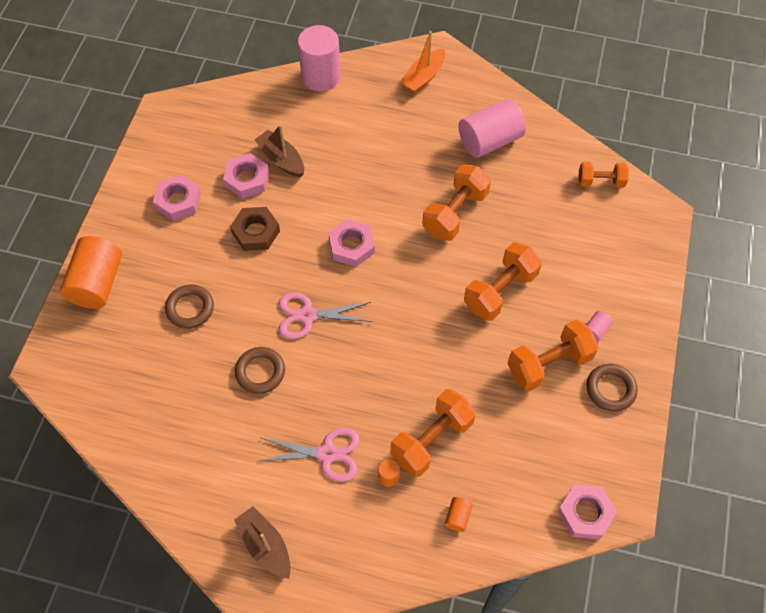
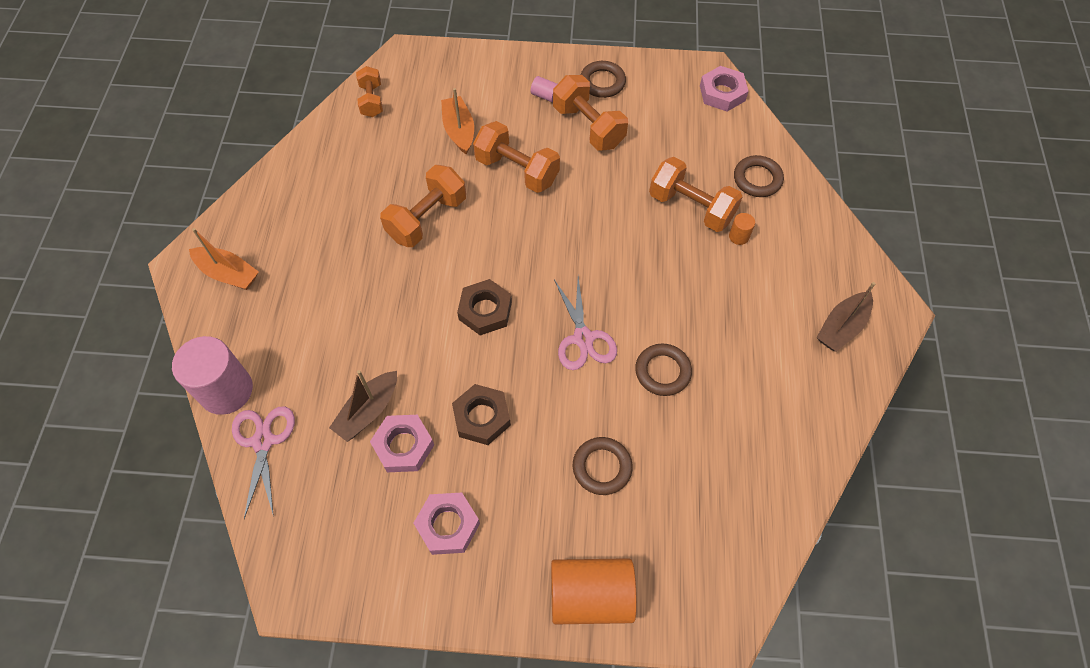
camera: 100 degrees left, 0 degrees up
(327, 454) = (733, 291): pink scissors -> pink scissors (263, 441)
(351, 246) = (485, 310): pink nut -> brown nut
(455, 213) = (427, 218): orange dumbbell -> orange dumbbell turned 75 degrees counterclockwise
(457, 517) = (757, 179): orange cylinder -> brown ring
(489, 141) = (324, 198): pink cylinder -> none
(555, 248) = (459, 130): none -> orange boat

